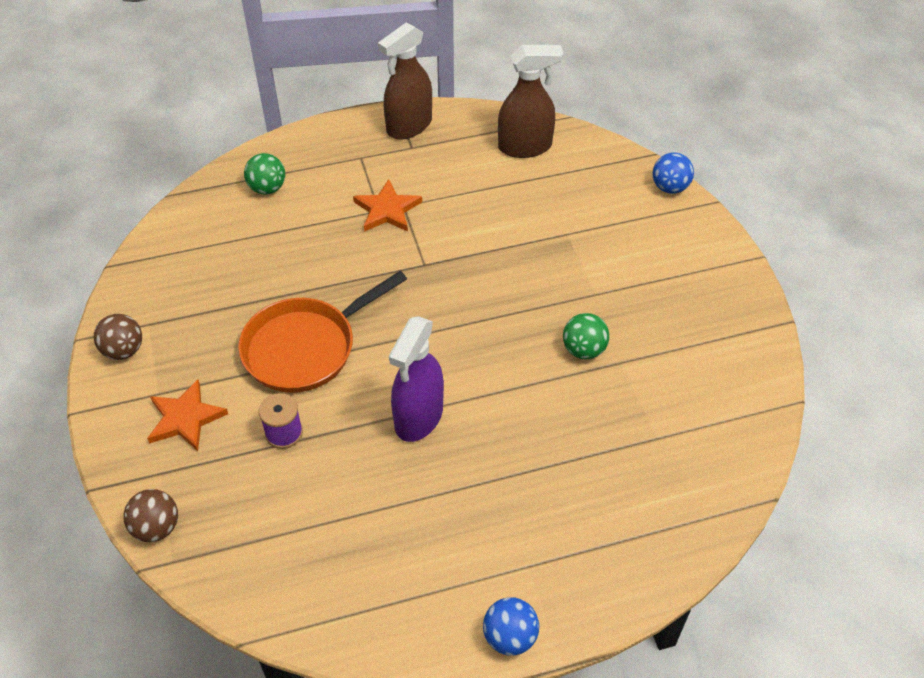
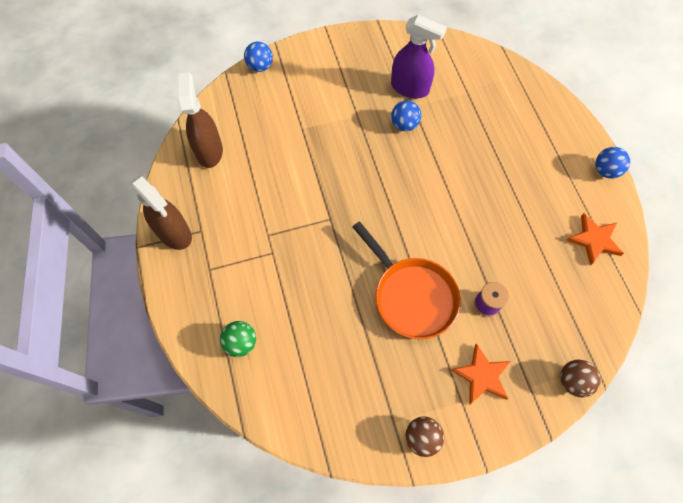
camera: 90 degrees left, 15 degrees up
(387, 210) = (272, 246): orange star -> orange star (594, 240)
(418, 417) = (465, 219): purple spray bottle -> purple spray bottle (410, 88)
(583, 350) = (404, 125): green ball -> blue ball

